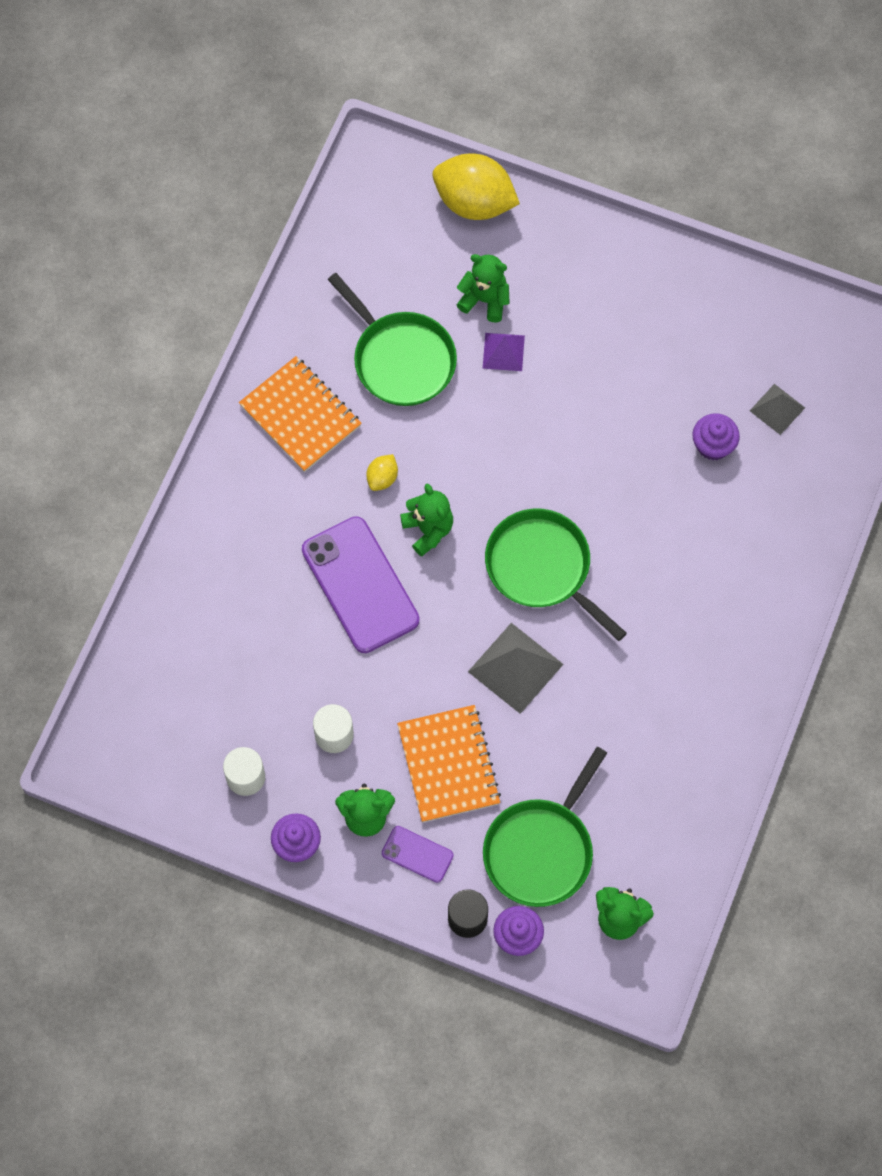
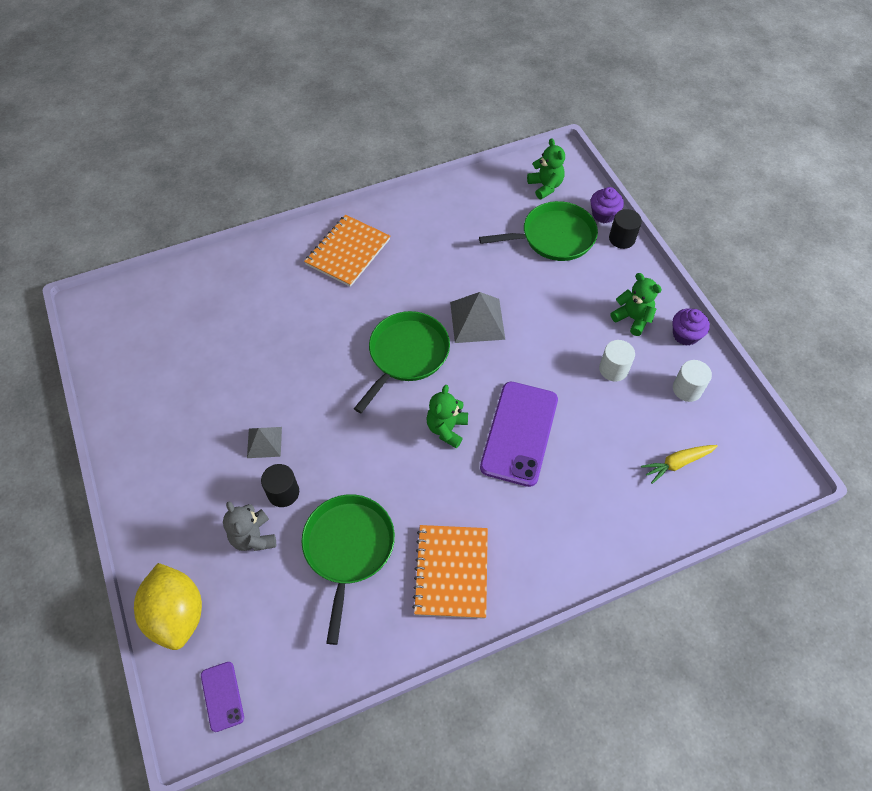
camera: 135 degrees left, 10 degrees down
(194, 685) = (677, 463): none -> yellow carrot
(382, 478) = (441, 483): yellow lemon -> none
(417, 854) = (621, 282): purple phone -> purple phone (222, 696)
(448, 764) = (562, 306): orange notebook -> orange notebook (348, 252)
(485, 300) = (253, 537): green teddy bear -> grey teddy bear
(503, 351) = (283, 492): purple pyramid -> black cylinder
(542, 568) = (406, 354): green pan -> green pan turned 150 degrees counterclockwise
(713, 445) = (242, 335): purple cupcake -> none
(777, 409) = (187, 324): grey pyramid -> grey pyramid (264, 442)

